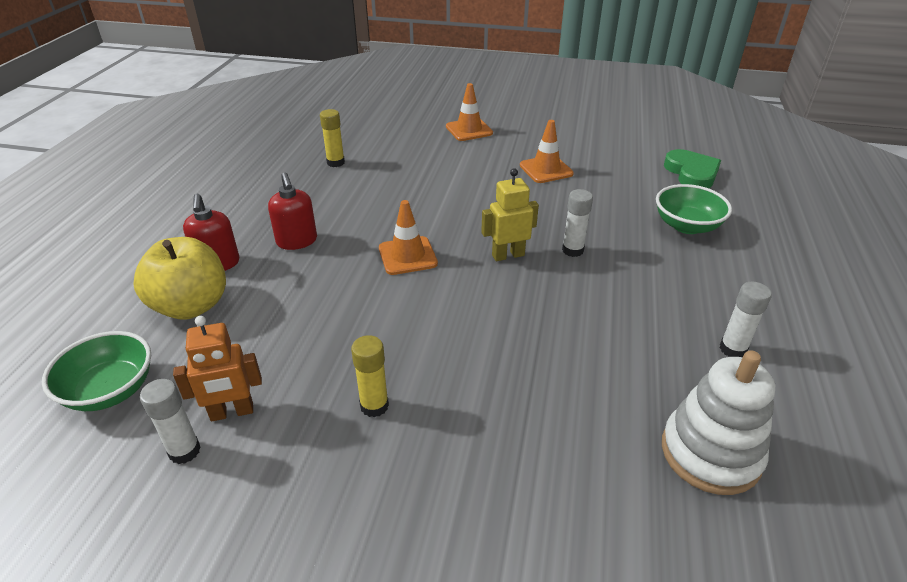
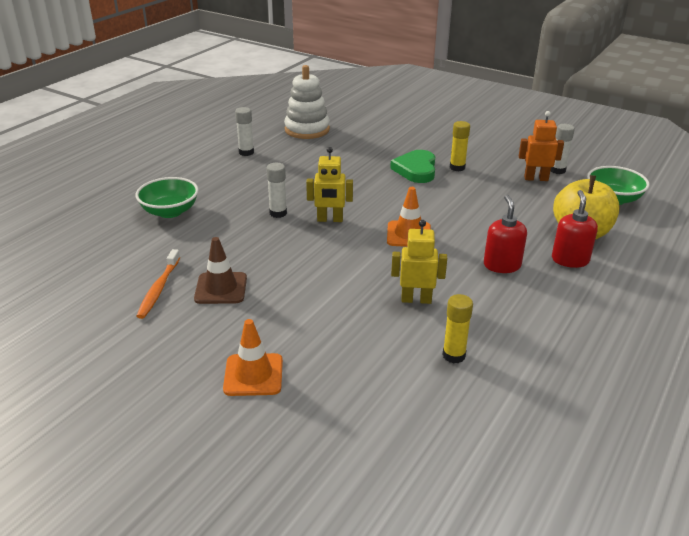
camera: 160 degrees left, 5 degrees down
(376, 193) = (416, 299): none -> yellow robot
(546, 169) = (221, 288): orange traffic cone -> brown traffic cone
(593, 160) = (159, 289): none -> orange toothbrush
(691, 173) = (88, 252): green heart -> green heart (416, 170)

